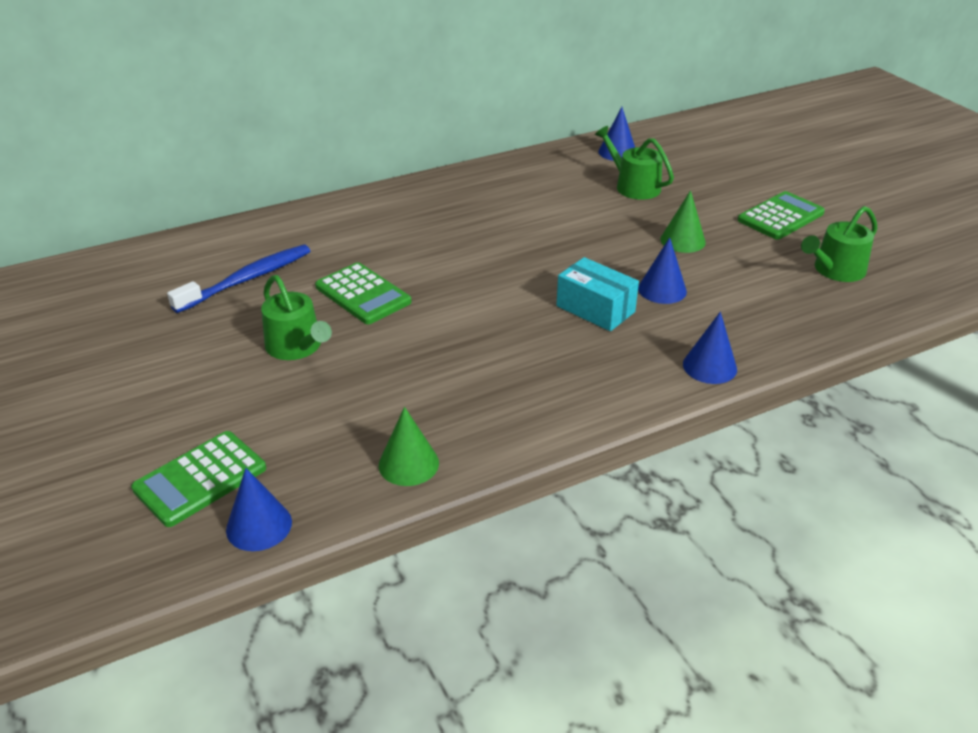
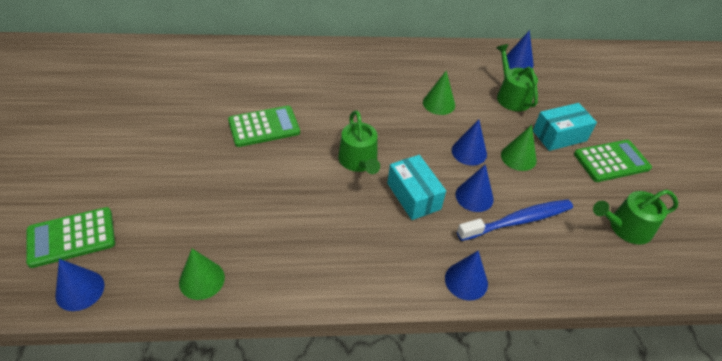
camera: 20 degrees right, 10 degrees up
(247, 279) = (201, 89): blue toothbrush -> blue toothbrush (518, 221)
(297, 347) = (196, 154): green watering can -> green watering can (359, 161)
(363, 294) = (264, 127): green calculator -> green calculator turned 90 degrees counterclockwise
(557, 214) = (439, 103): none -> green cone
(626, 251) = (469, 152): none -> blue cone
(711, 209) = (559, 136): none -> turquoise box

